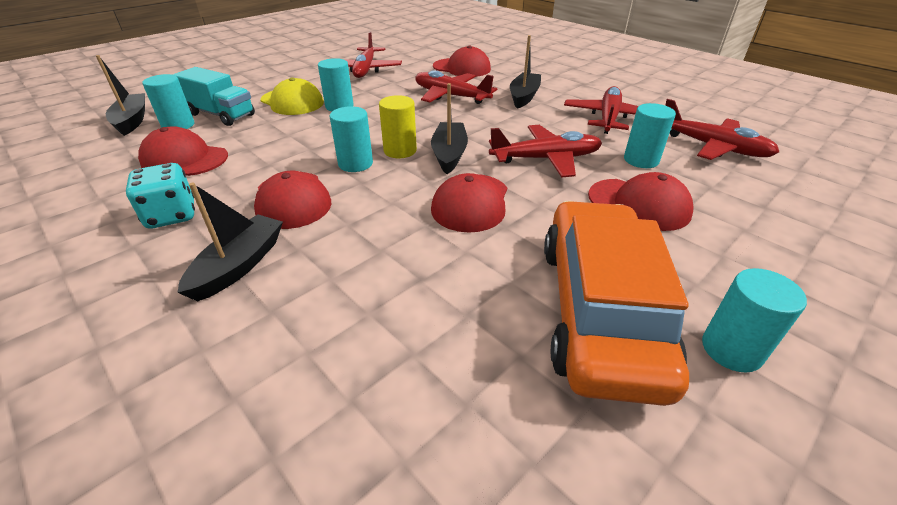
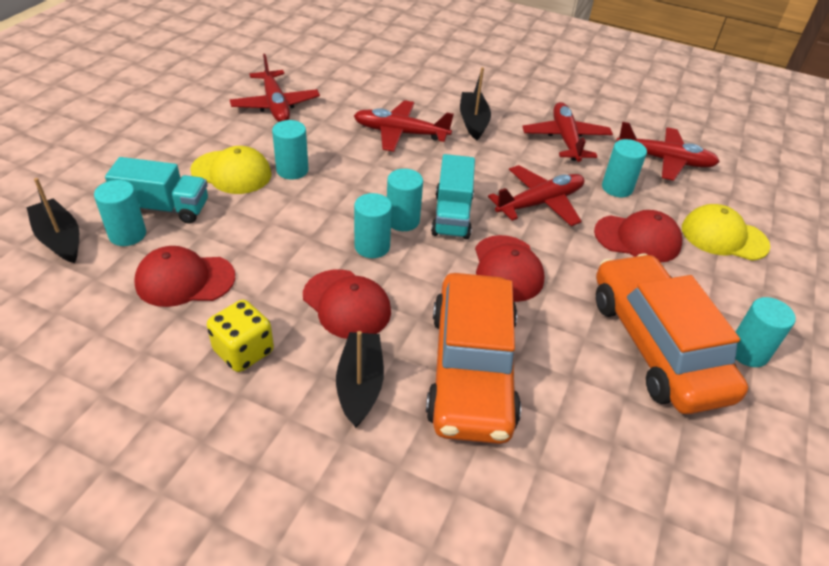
camera: 25 degrees left, 5 degrees up
(172, 215) = (243, 351): turquoise dice -> yellow dice
(359, 279) = (471, 369): none -> orange car
(400, 151) = (402, 220): yellow cylinder -> turquoise cylinder
(449, 154) = (452, 215): black boat -> turquoise truck
(462, 68) = (382, 86): red cap -> none
(755, 222) = (723, 237): none -> yellow cap

